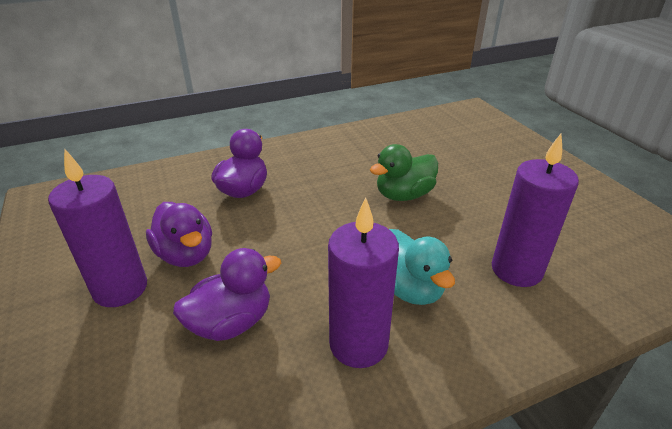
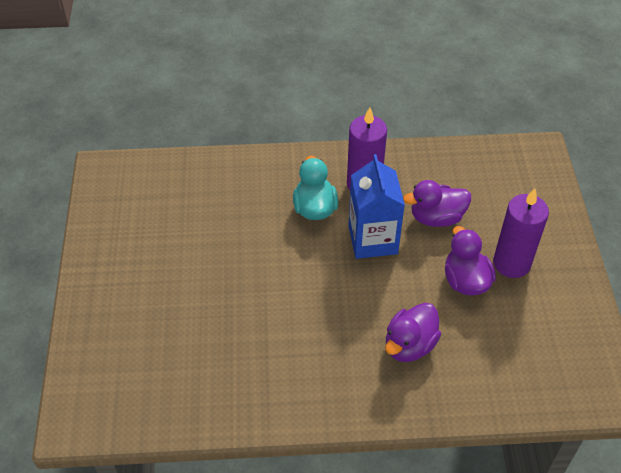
camera: 160 degrees left, 15 degrees up
(314, 270) = (373, 239): none -> blue carton
(404, 195) = (264, 293): green duck -> none
(516, 270) = (234, 200): purple candle -> none

